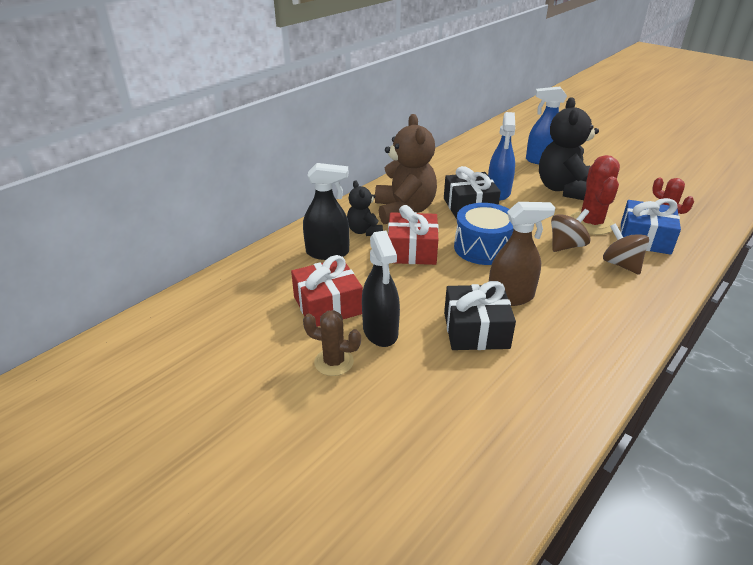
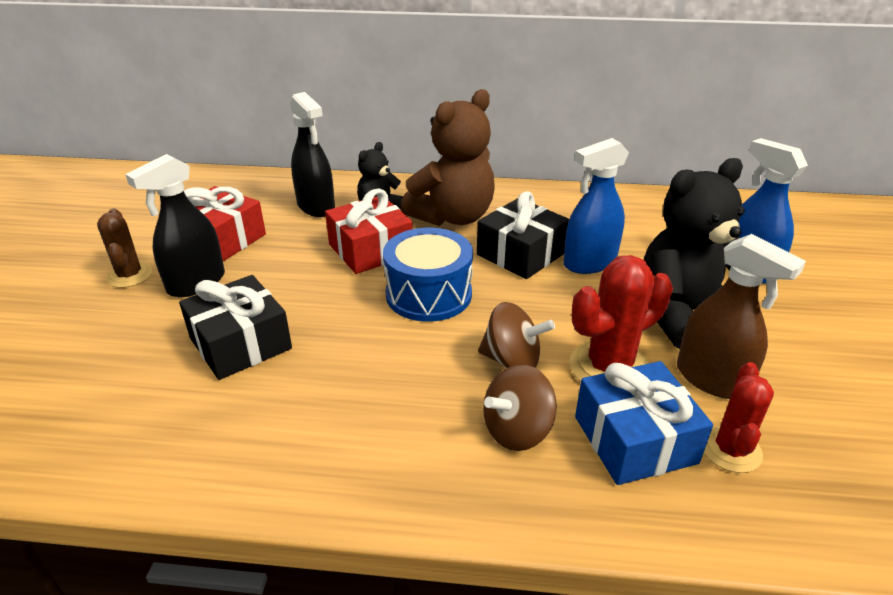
camera: 55 degrees right, 0 degrees up
(510, 297) = (333, 348): brown spray bottle -> brown spray bottle (711, 379)
(621, 264) = (517, 430): brown spinning top -> brown spinning top turned 150 degrees counterclockwise

